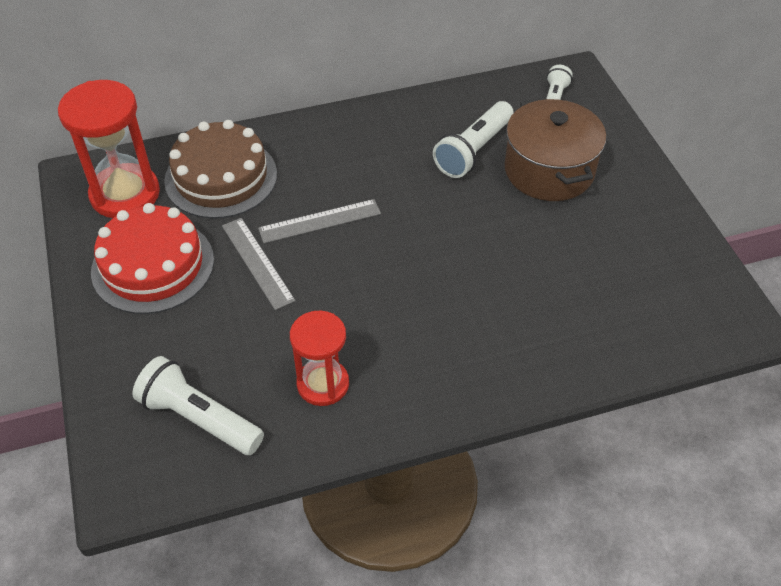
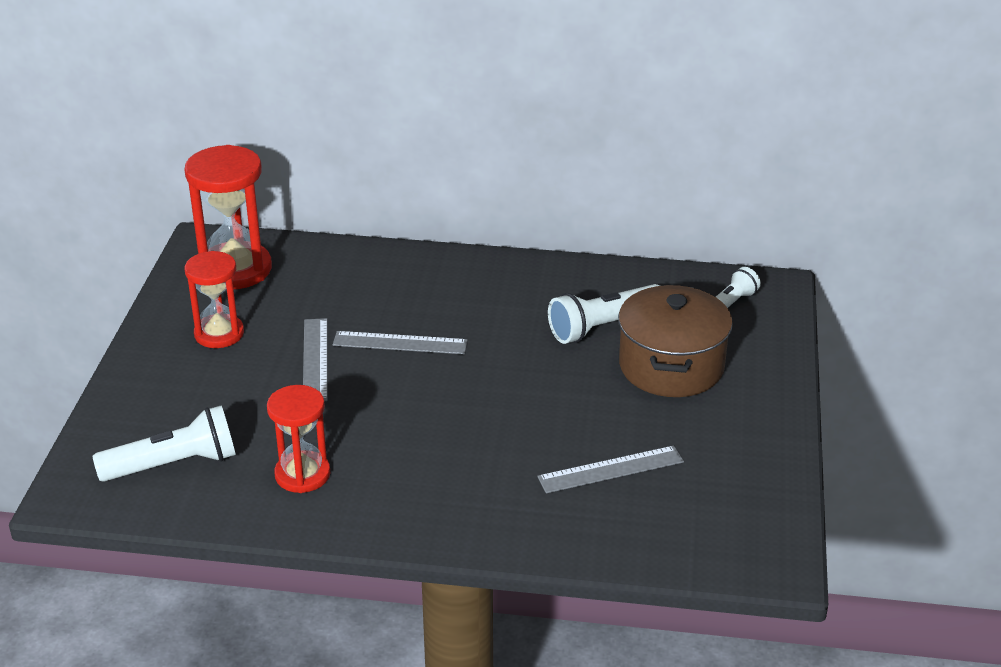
camera: 25 degrees right, 15 degrees down
(153, 265) = (219, 334): red cake -> red hourglass
(199, 418) = (173, 464): white flashlight -> white flashlight turned 105 degrees clockwise
(221, 177) = (333, 280): brown cake -> none
(568, 283) = (610, 469): none -> grey ruler

